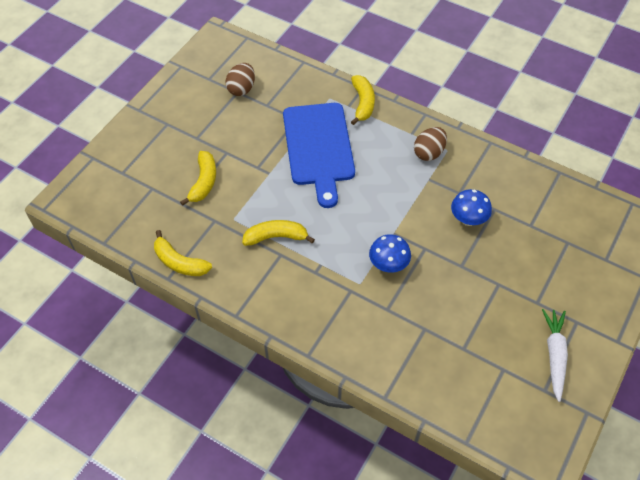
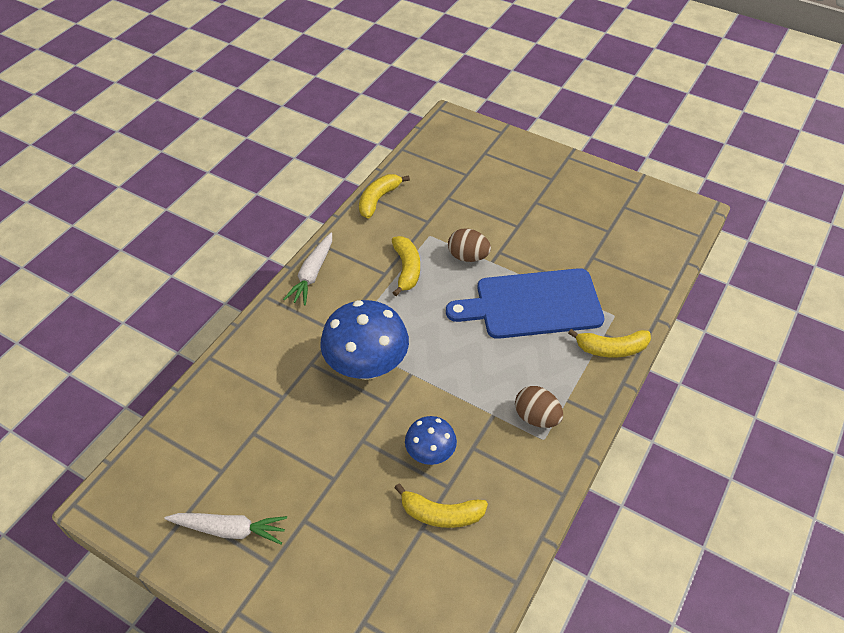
camera: 90 degrees right, 5 degrees down
(203, 182) = (476, 210): yellow banana -> yellow banana (441, 514)
(241, 89) = (613, 234): brown egg -> brown egg (468, 256)
(280, 315) = (312, 274): none -> white carrot
(388, 265) = (367, 366): blue mushroom -> blue mushroom, size x1.81

